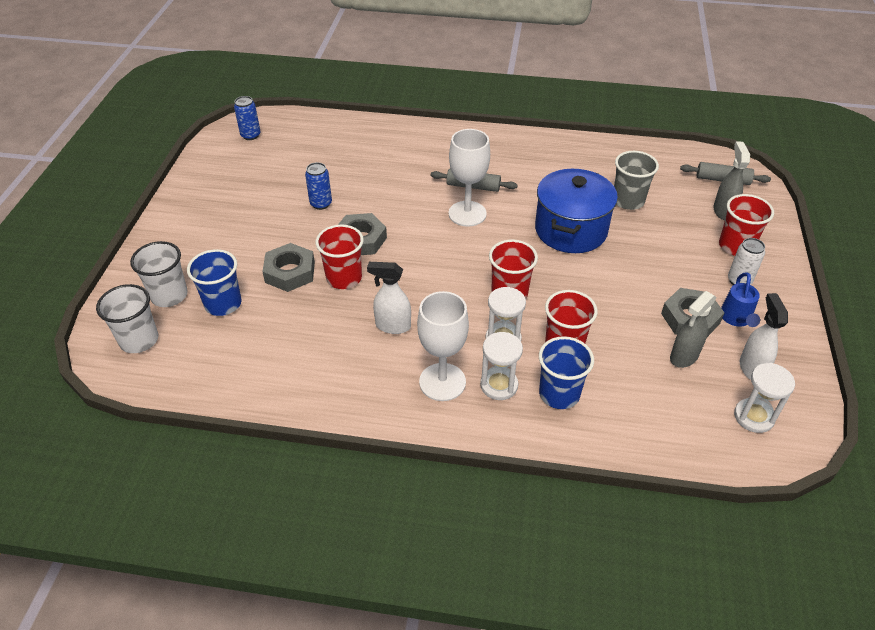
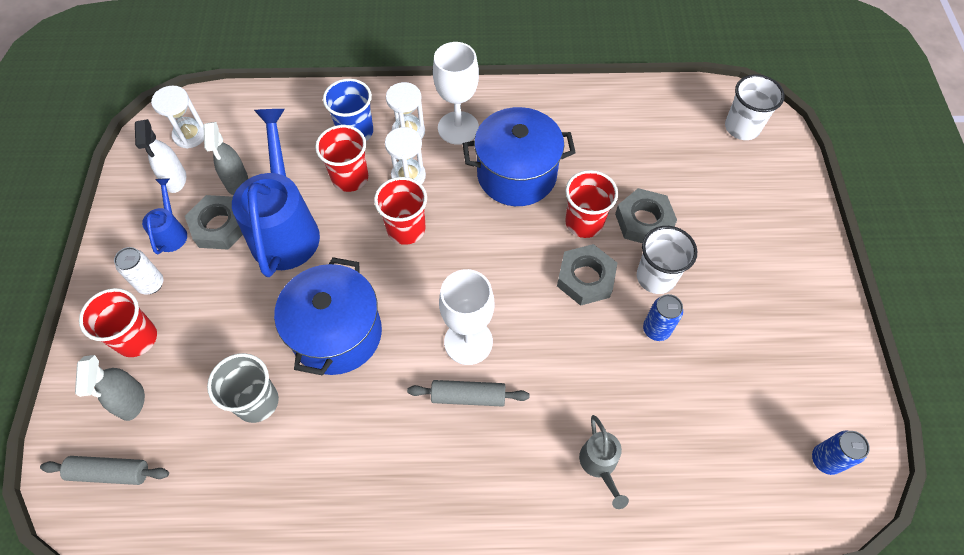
camera: 170 degrees right, 15 degrees up
(169, 295) = (748, 175): white cup -> white cup (656, 277)
(223, 304) = (690, 174): blue cup -> none
(392, 326) = (516, 174): white spray bottle -> blue pot
(394, 148) = (599, 465): none -> grey watering can
(624, 308) = (285, 228): none -> blue watering can
(683, 357) = (237, 182): grey spray bottle -> grey spray bottle turned 135 degrees clockwise

